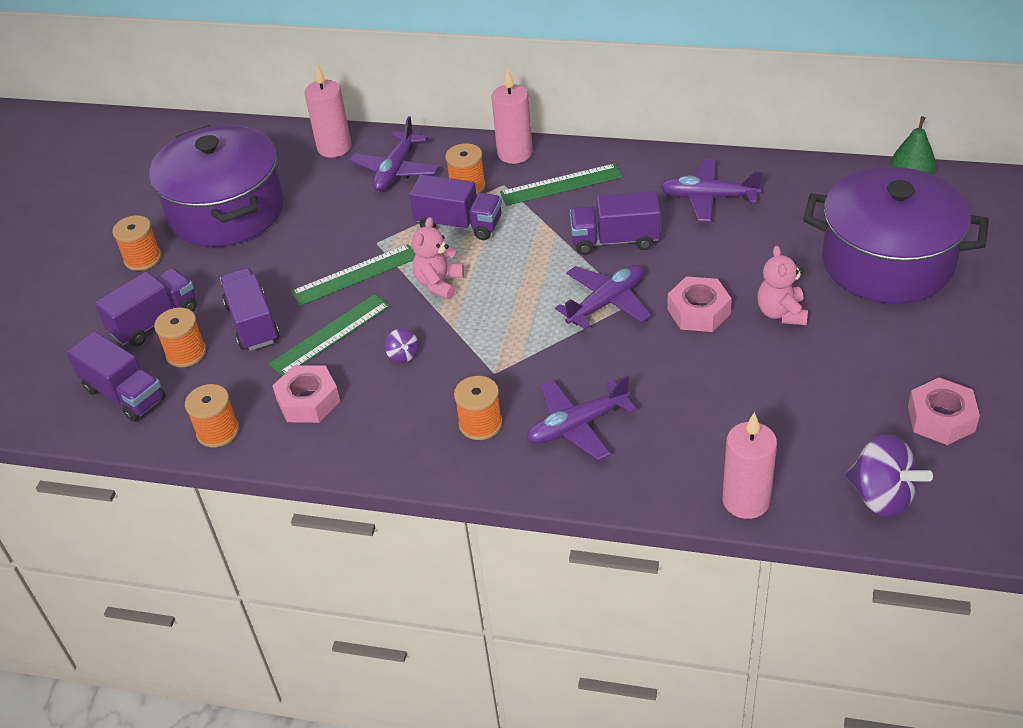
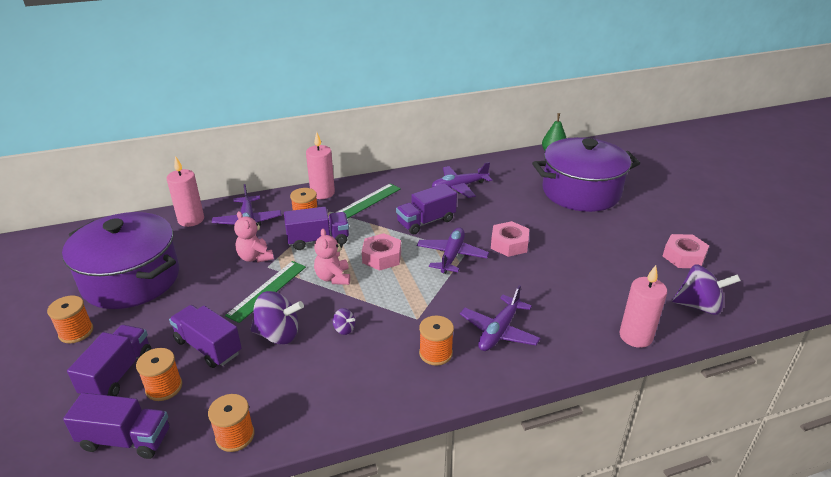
camera: 35 degrees left, 10 degrees down
(308, 401) = (295, 385): pink nut -> pink nut (382, 257)
(330, 335) = (278, 334): green ruler -> purple spinning top
(781, 313) = (554, 231): pink teddy bear -> pink teddy bear (255, 257)

